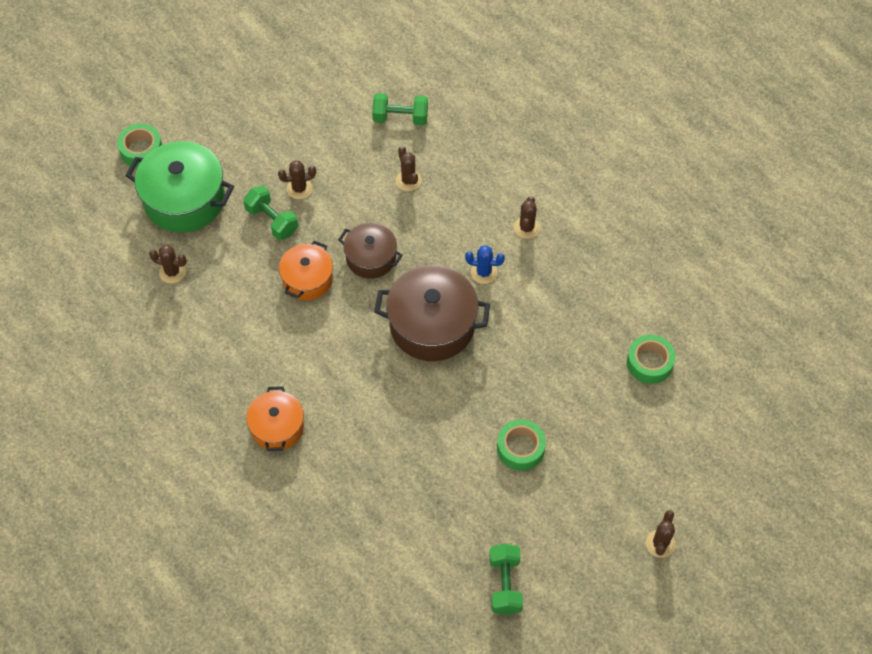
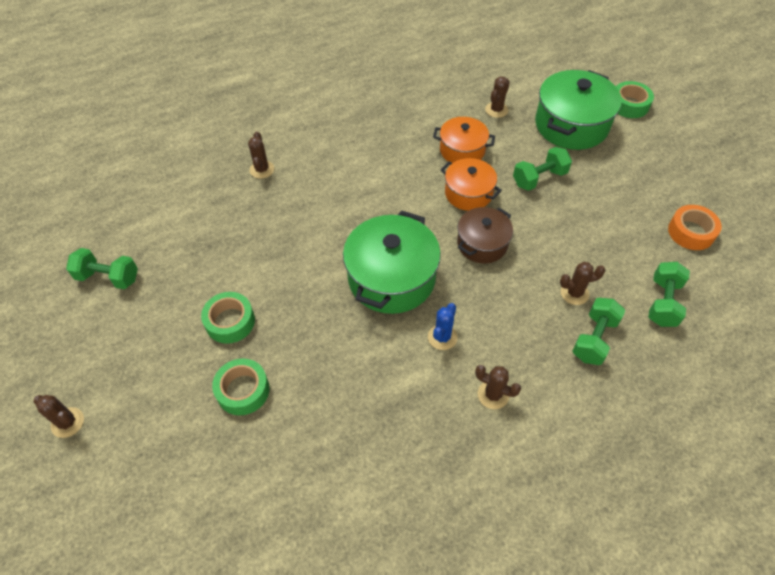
camera: 105 degrees right, 5 degrees down
(277, 427) = (327, 152): orange pot -> orange pot (462, 150)
(299, 188) = (574, 203): brown cactus -> brown cactus (262, 169)
(314, 98) = (691, 232): none -> orange tape
(432, 325) = (391, 278): brown pot -> green pot
(452, 163) = (594, 339): none -> green dumbbell
(649, 363) = (275, 481): green tape -> green tape (243, 390)

